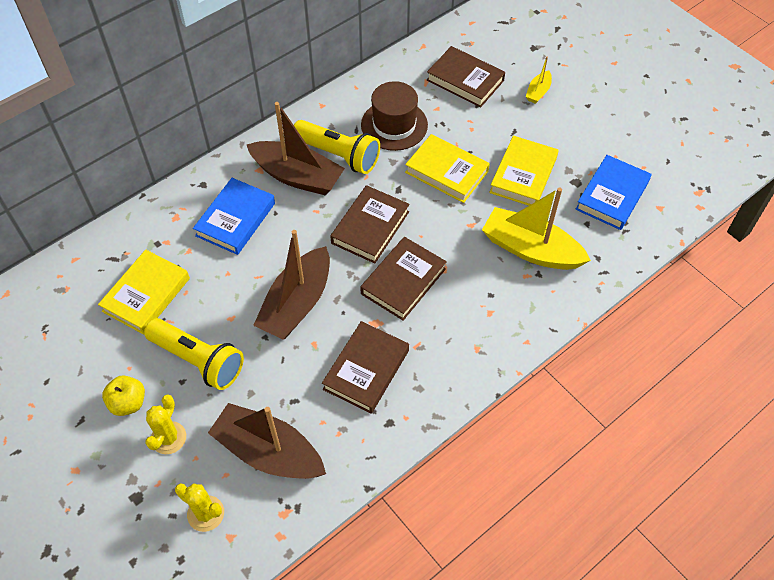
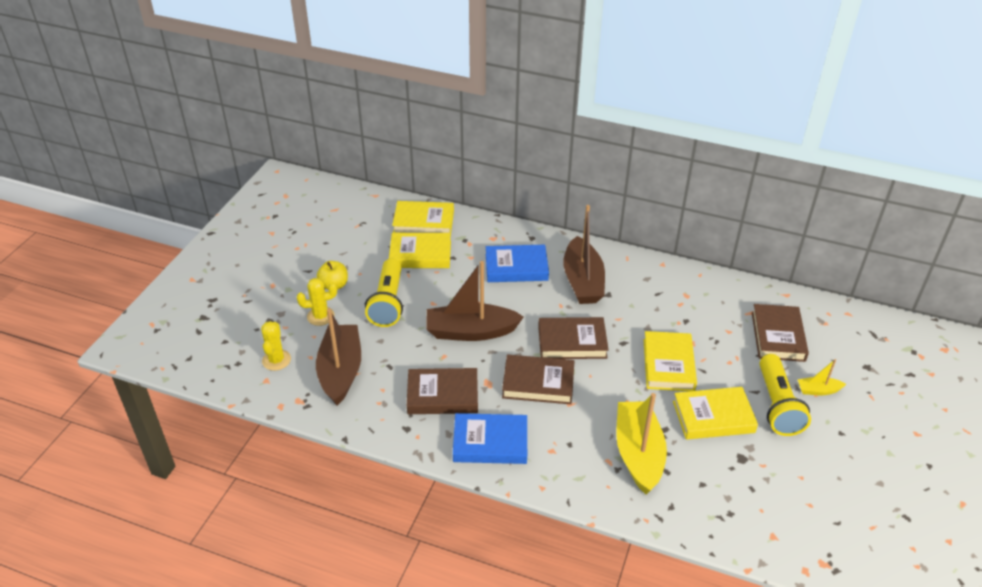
camera: 60 degrees right, 15 degrees down
(96, 267) = (423, 222): none -> yellow book
(338, 155) = (624, 294): yellow flashlight -> yellow flashlight (777, 405)
(394, 125) = (684, 313): brown hat -> none
(612, 195) = (751, 492): blue book -> blue book (490, 442)

